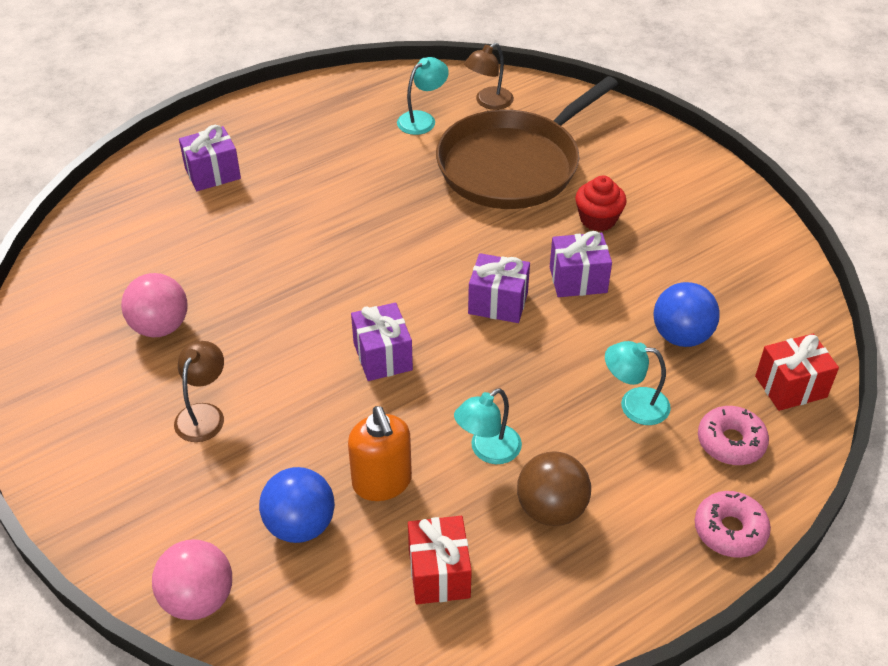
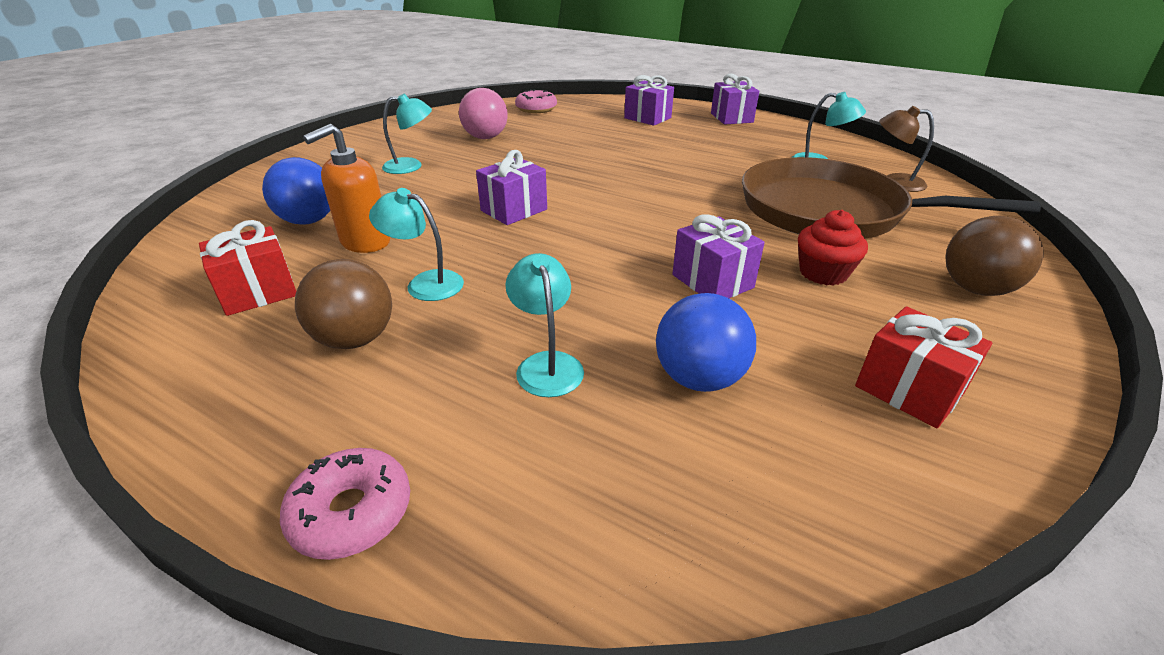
camera: 65 degrees right, 10 degrees down
(198, 599) = (231, 203): pink ball -> none
(204, 414) = (411, 166): brown lamp -> turquoise lamp
(498, 303) = (629, 245): purple gift -> purple gift (731, 118)
(653, 163) = (975, 289): none -> brown ball
(731, 442) = (530, 474): pink donut -> pink donut (536, 109)
(791, 387) = (698, 528): red gift -> red gift (908, 390)

